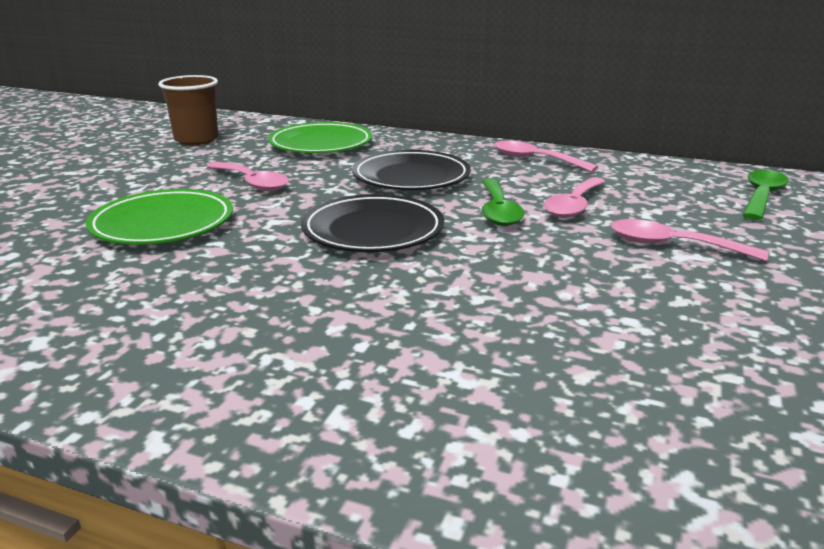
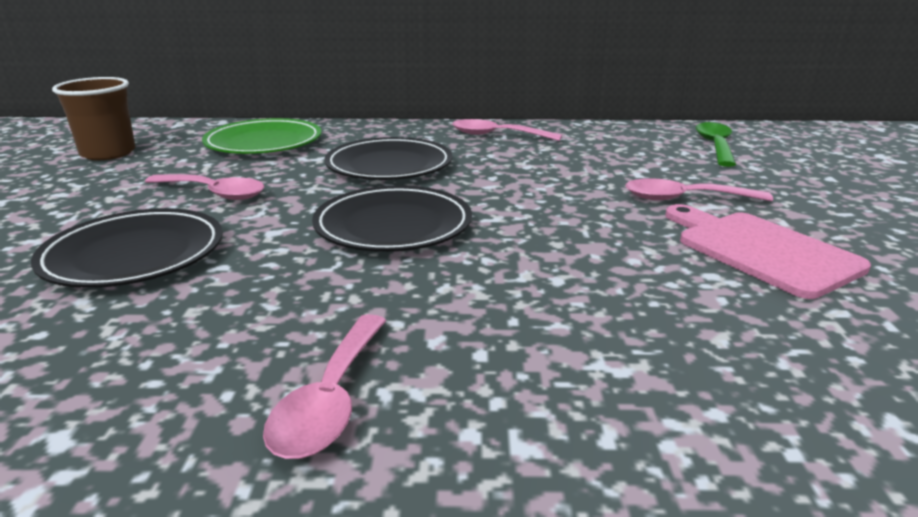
camera: 20 degrees left, 0 degrees up
(163, 224) = (134, 255): green plate -> black plate
(498, 211) = (503, 188): green spoon -> none
(574, 205) = (569, 174): pink spoon -> pink spoon (331, 399)
(705, 306) = (761, 250): none -> pink cutting board

